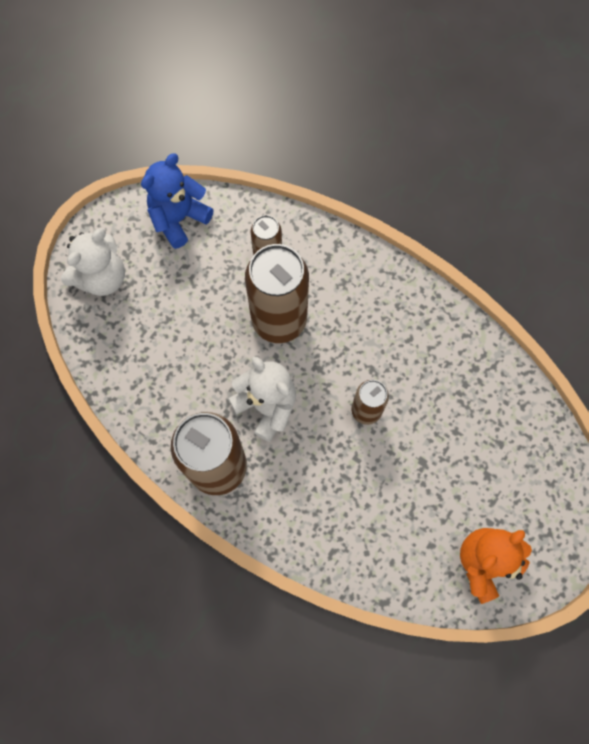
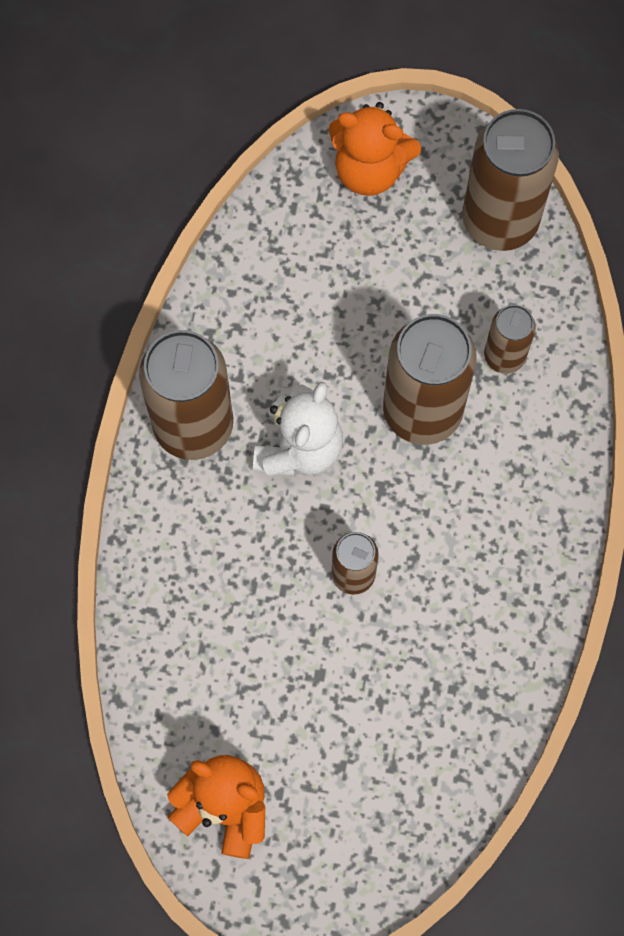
camera: 65 degrees right, 0 degrees up
(102, 278) = (370, 169): white teddy bear -> orange teddy bear
(179, 219) = (500, 221): blue teddy bear -> brown can

